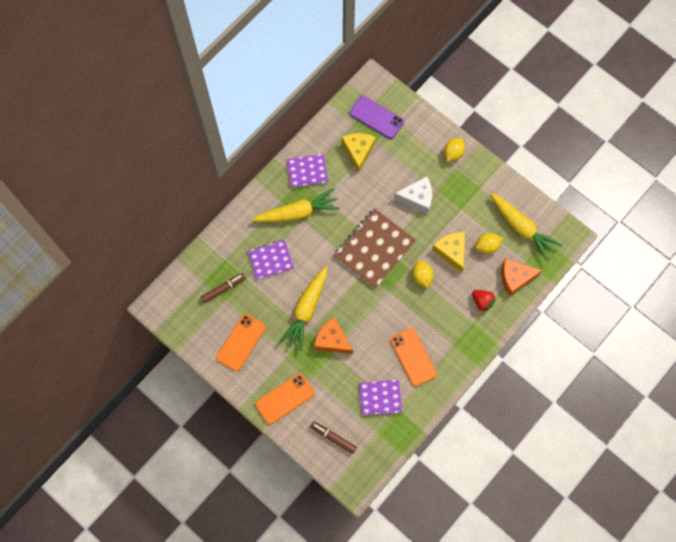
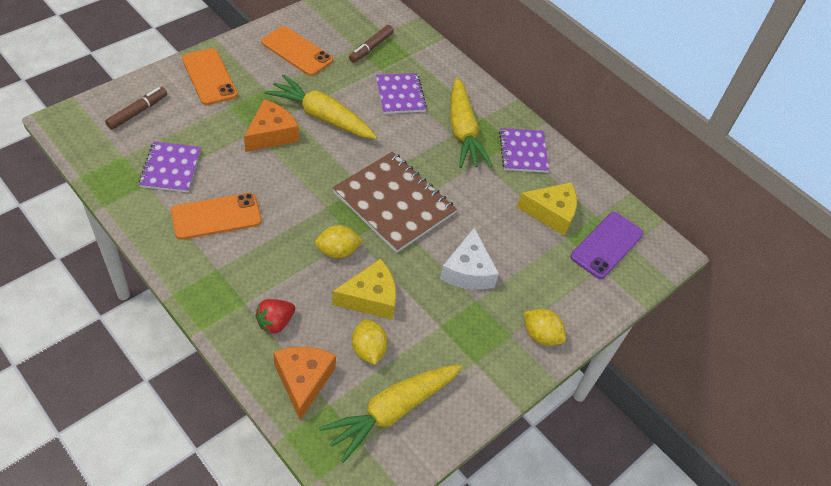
camera: 90 degrees right, 20 degrees down
(223, 289) = (371, 48): brown marker -> brown marker turned 60 degrees clockwise

